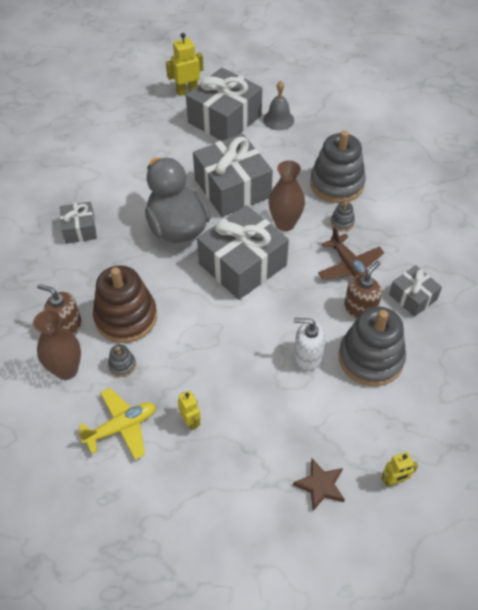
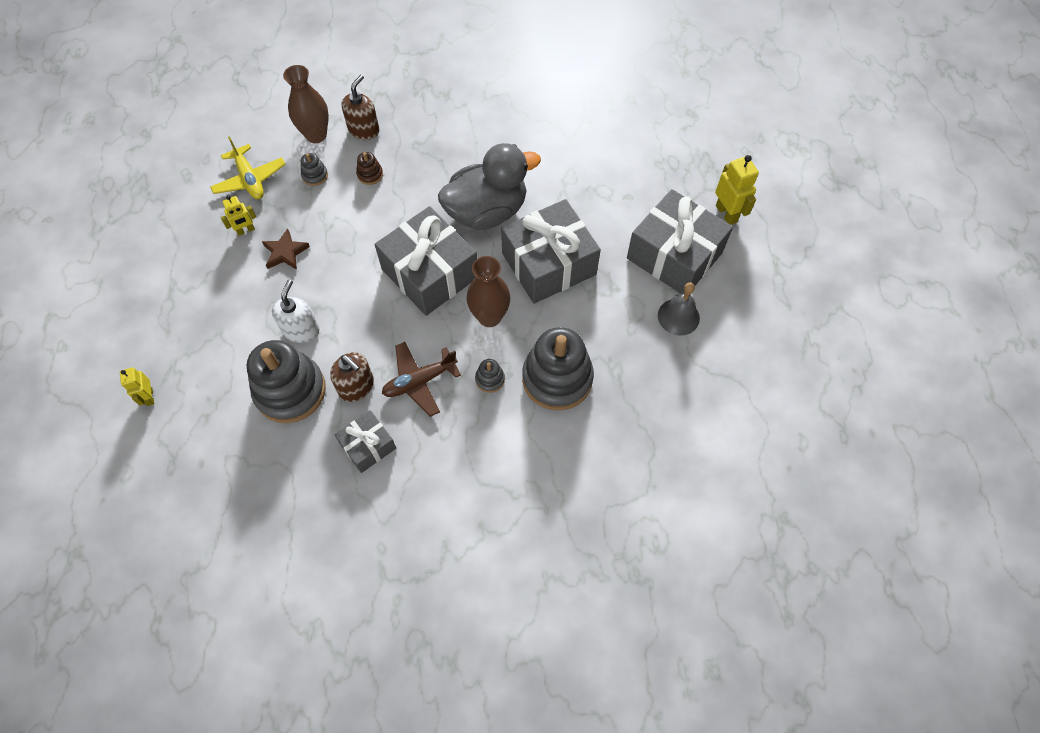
camera: 90 degrees right, 10 degrees up
(80, 229) = (488, 128): grey gift -> none
(126, 317) = (370, 174): brown stacking toy -> brown stacking toy, size x0.42
(320, 485) = (159, 333): brown star -> brown star (285, 252)

